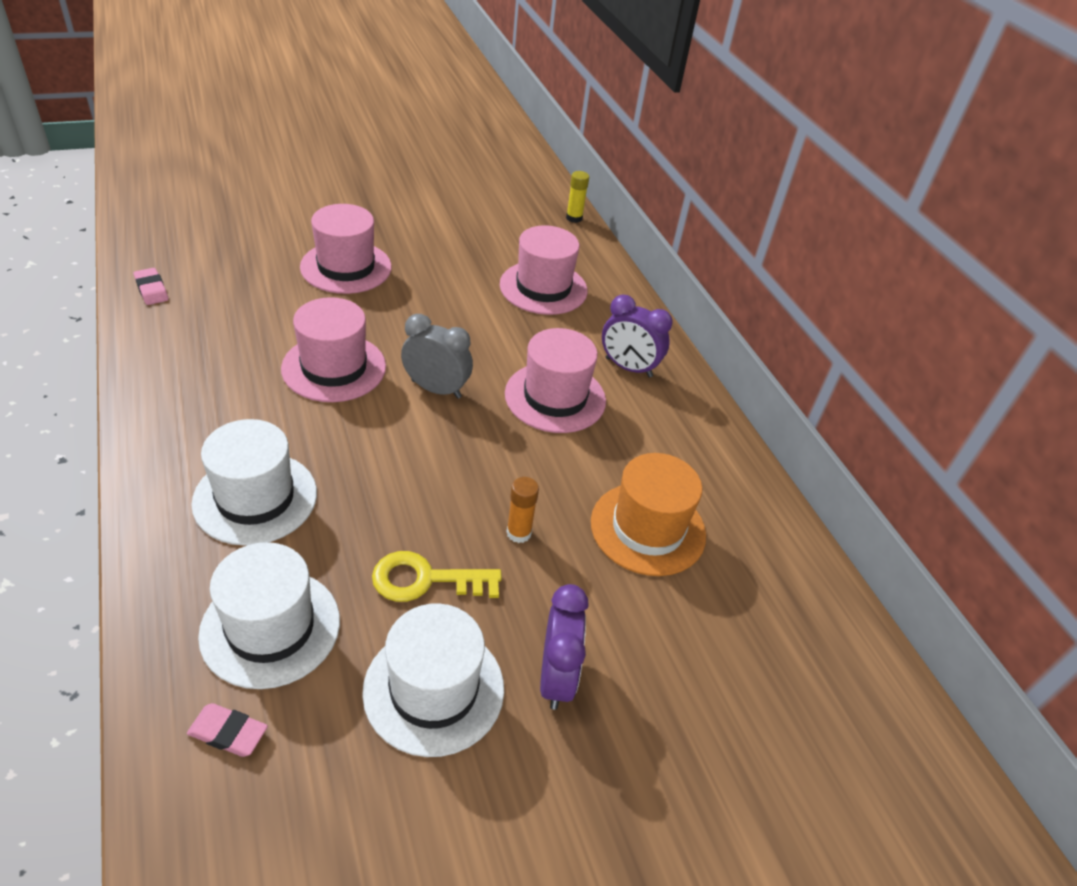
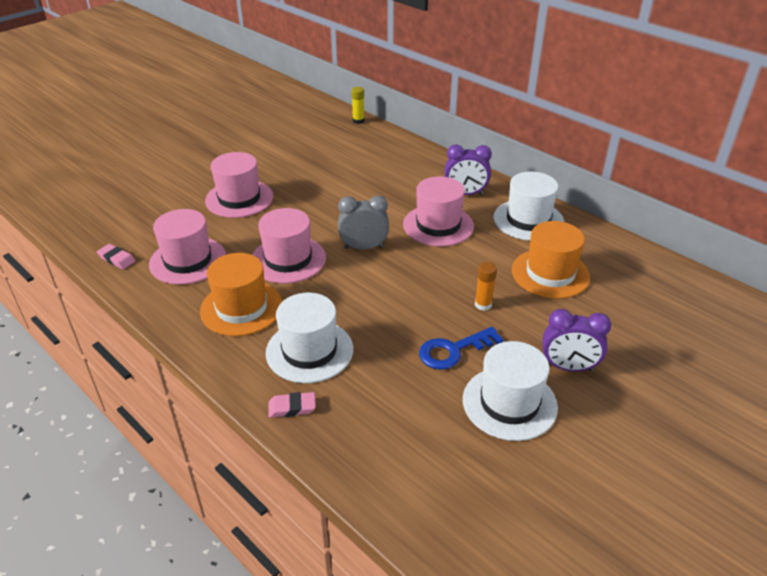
camera: 20 degrees left, 5 degrees down
(228, 407) = (241, 308): none -> orange hat
(228, 733) = (415, 478): pink eraser -> pink eraser (292, 407)
(270, 627) = (387, 414): white hat -> white hat (528, 220)
(426, 580) = (453, 350): yellow key -> blue key
(543, 288) = (376, 167): pink hat -> pink hat (188, 260)
(556, 677) = (568, 367): purple clock -> purple clock turned 120 degrees clockwise

